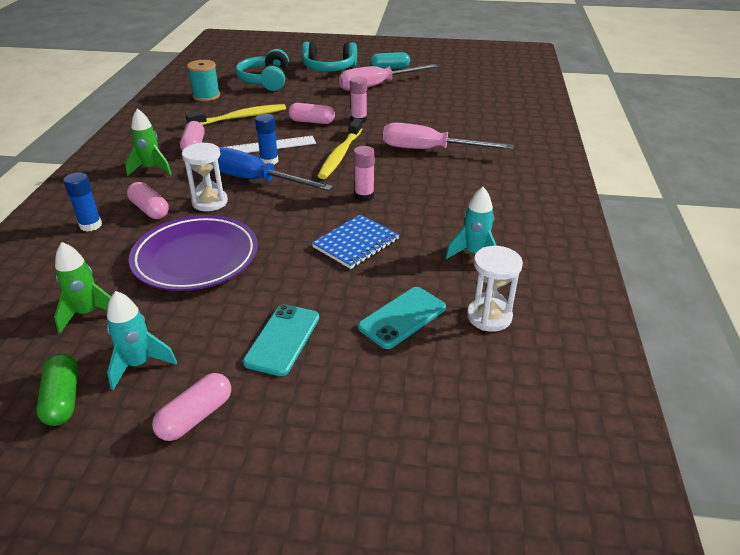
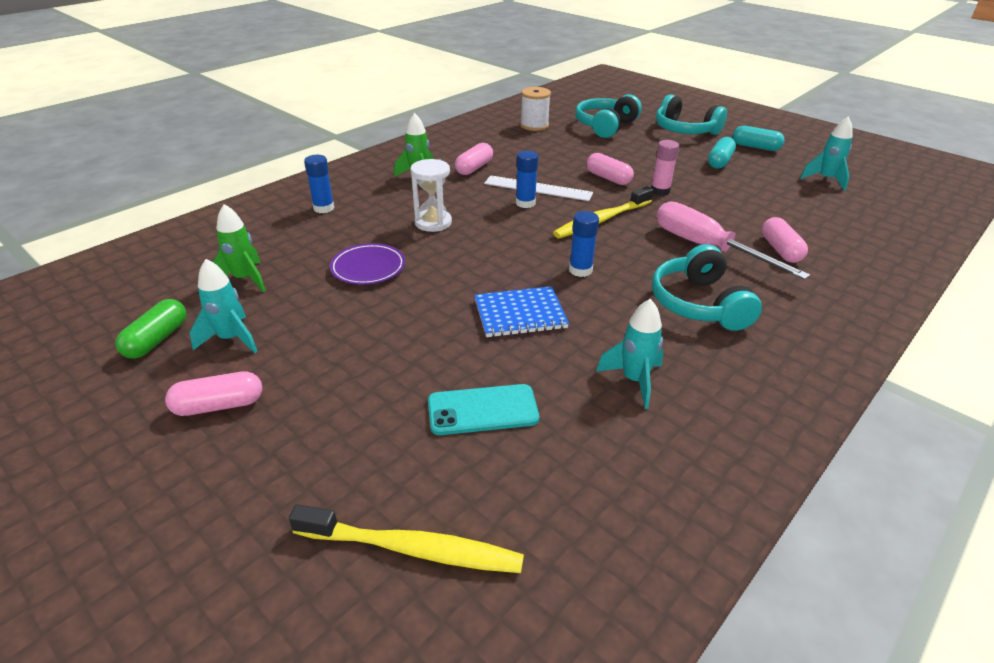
camera: 35 degrees right, 0 degrees up
(150, 210) = (379, 211): pink capsule -> pink capsule (780, 250)
(196, 258) = (368, 268): purple plate -> purple plate, size x0.57
(206, 96) = (534, 125): turquoise spool -> white spool
(240, 117) = (543, 154): yellow toothbrush -> yellow toothbrush (412, 548)
(256, 180) = (493, 217): blue screwdriver -> none
(283, 339) = (355, 375): turquoise phone -> none
(364, 196) = (580, 270): pink glue stick -> blue glue stick
(377, 86) = (719, 161): pink screwdriver -> turquoise capsule
(455, 79) = (825, 180): none -> turquoise rocket
(462, 189) = (699, 304): none -> turquoise headphones
(489, 316) = (575, 457): white hourglass -> none

